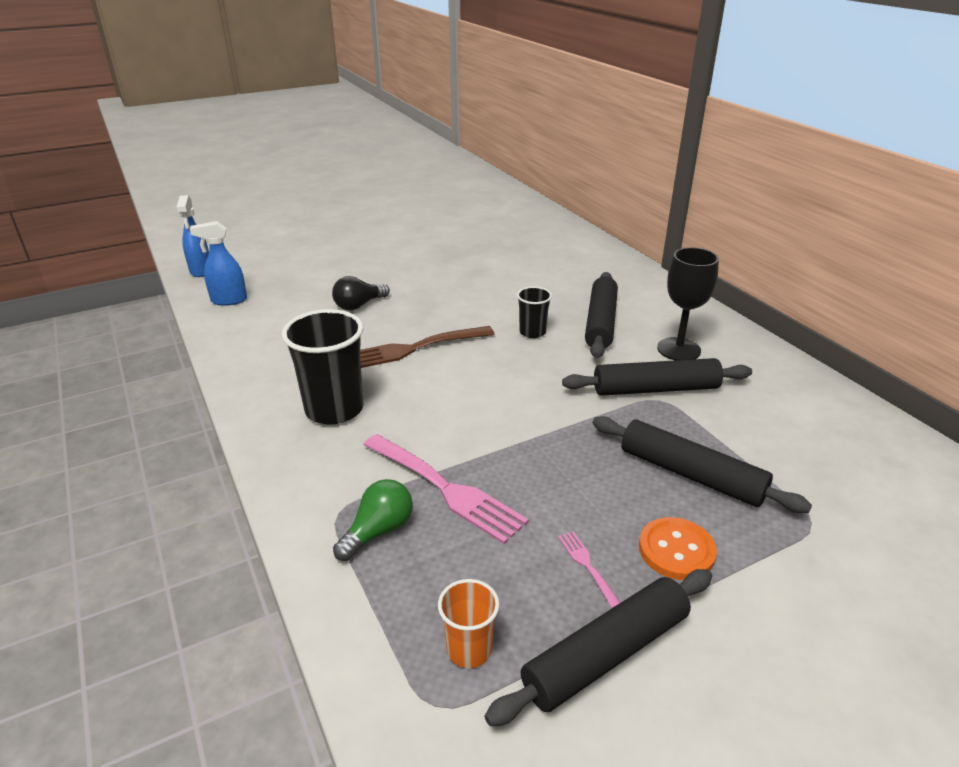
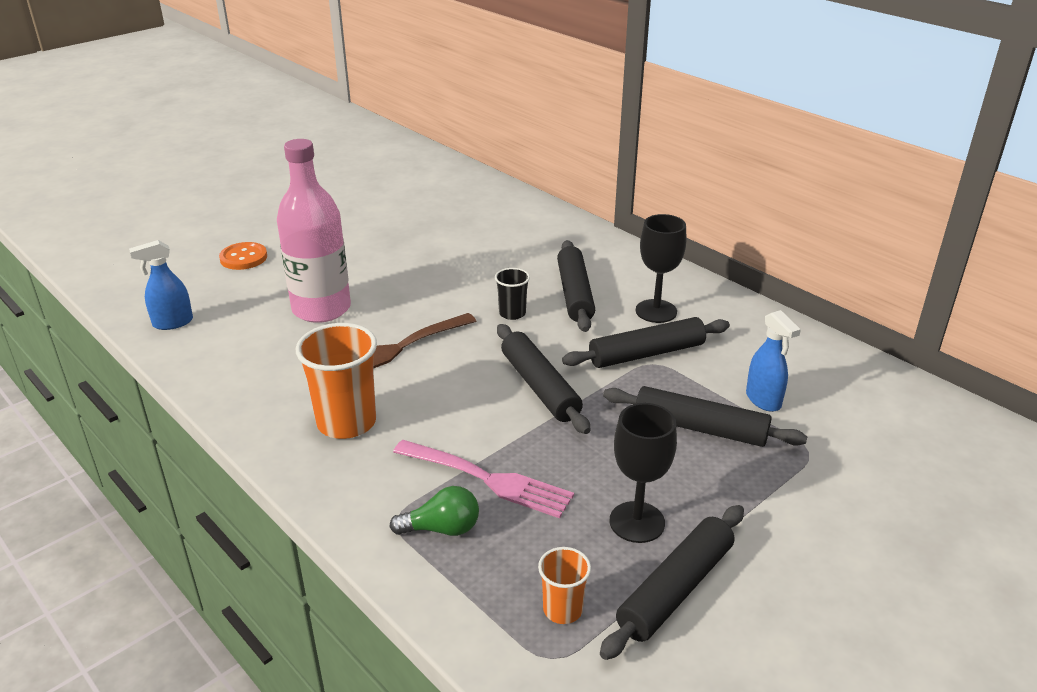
camera: 15 degrees left, 0 degrees up
(201, 271) = (120, 292): blue spray bottle -> blue spray bottle (763, 400)
(334, 409) = (346, 422): black cup -> orange cup
(359, 305) = (321, 309): black light bulb -> pink bottle
(378, 531) = (442, 529): green light bulb -> green light bulb turned 60 degrees clockwise
(533, 405) = (539, 387): none -> black rolling pin
(587, 565) = (637, 522): pink fork -> black goblet
(676, 550) = (706, 495): orange button -> orange button (243, 258)

